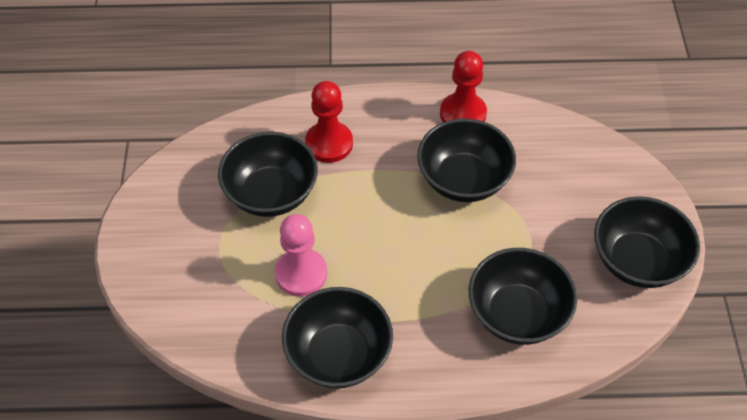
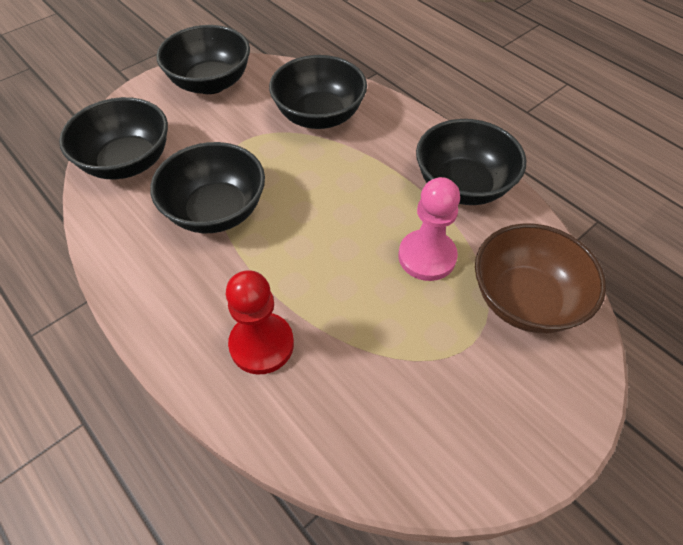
camera: 130 degrees left, 0 degrees up
(212, 302) = (525, 300): none -> brown bowl
(271, 193) = (372, 347): black bowl -> black bowl (127, 162)
(463, 114) = (128, 258): red pawn -> none

